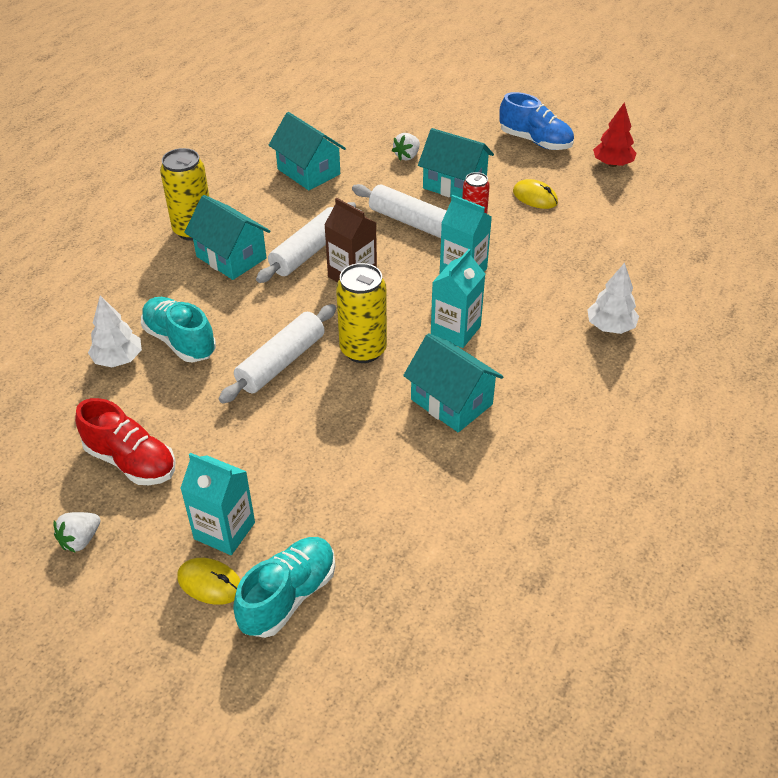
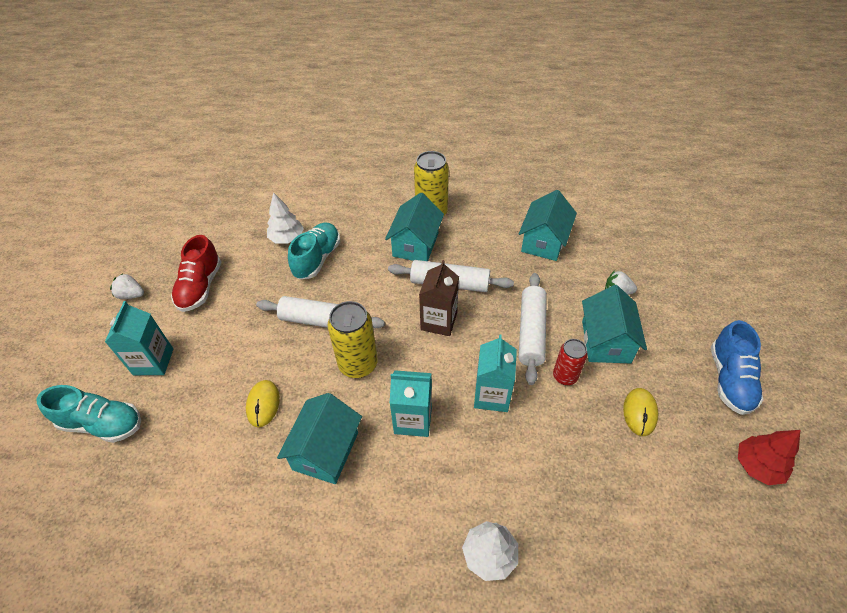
camera: 65 degrees right, 5 degrees up
(210, 583) = (107, 374): yellow mouse -> yellow mouse (263, 404)

